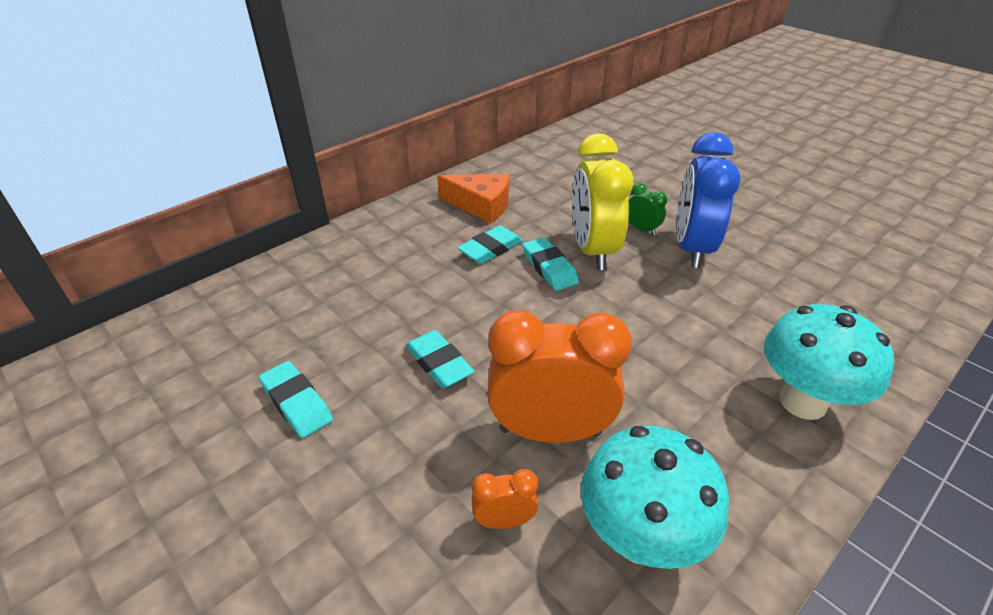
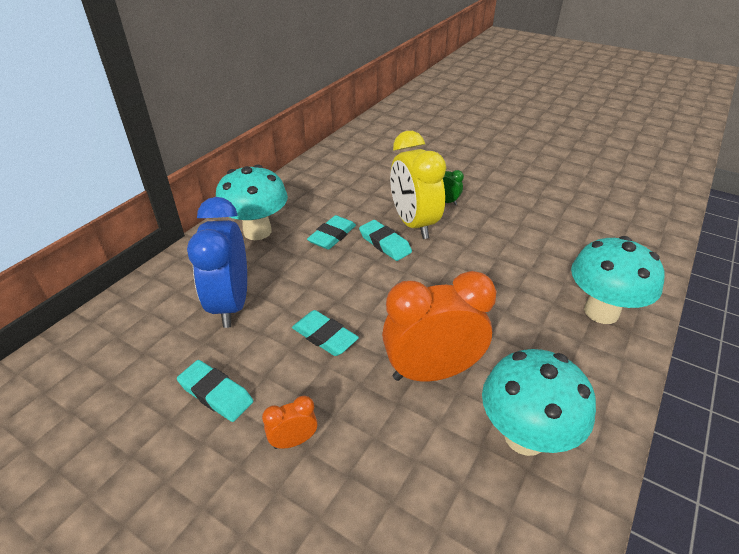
camera: 15 degrees left, 0 degrees up
(408, 231) = (257, 231): none -> turquoise mushroom
(481, 205) = (311, 201): orange cheese -> none
(504, 521) = (422, 448): orange clock -> orange clock (293, 441)
(692, 248) = (487, 211): blue clock -> blue clock (231, 304)

